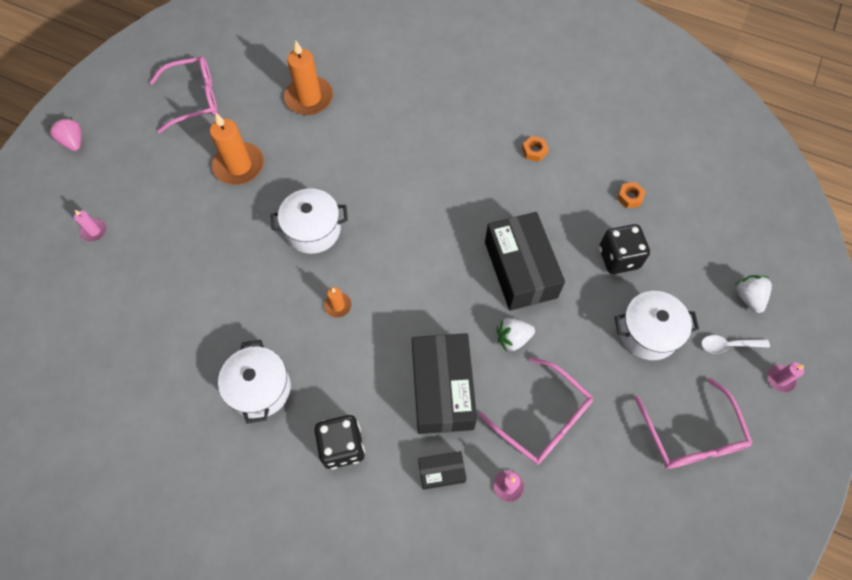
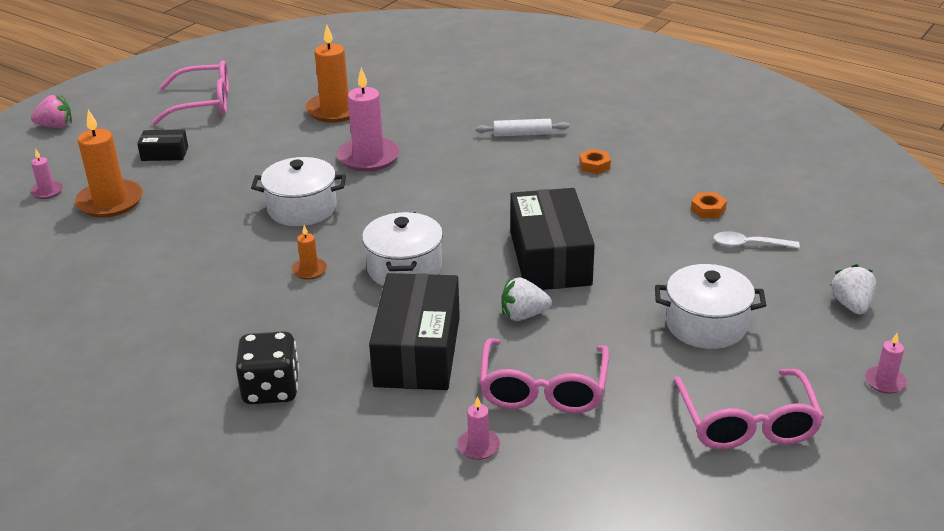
camera: 10 degrees right, 30 degrees down
(73, 142) = (55, 126): pink strawberry -> pink strawberry turned 105 degrees clockwise
(239, 166) = (234, 154): orange candle -> orange candle (110, 202)
(260, 388) = (187, 331): white pot -> white pot (404, 268)
(351, 158) = (368, 157): none -> pink candle
(441, 472) = (393, 424): black box -> black box (164, 153)
(469, 115) = (522, 134): none -> white rolling pin
(542, 419) = (543, 389): pink glasses -> pink glasses turned 45 degrees clockwise
(618, 258) = (681, 258): black dice -> none
(728, 345) = (816, 345): white spoon -> white spoon (749, 244)

